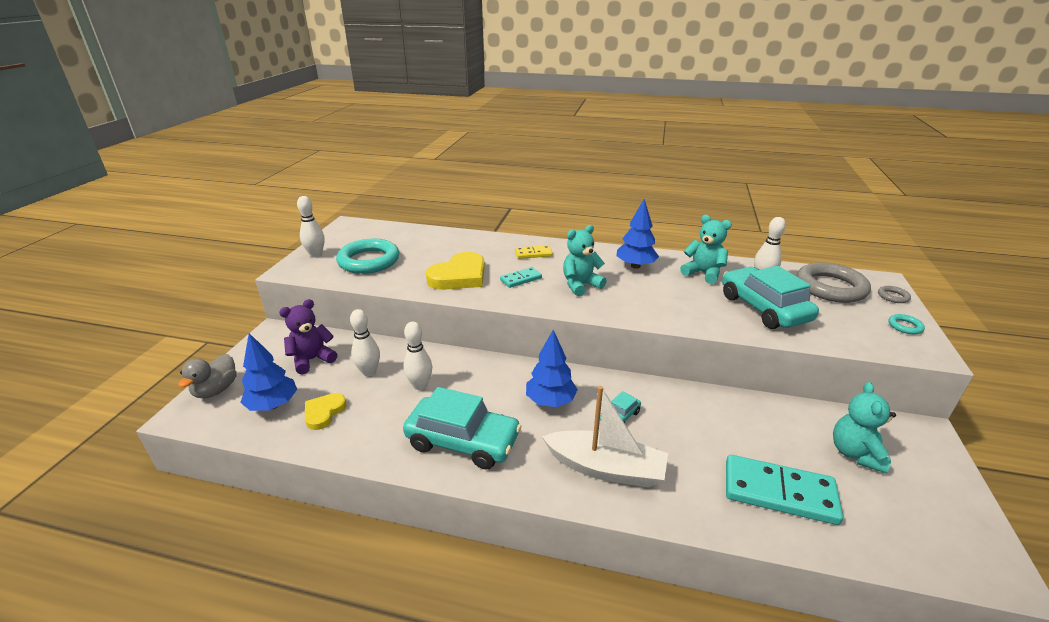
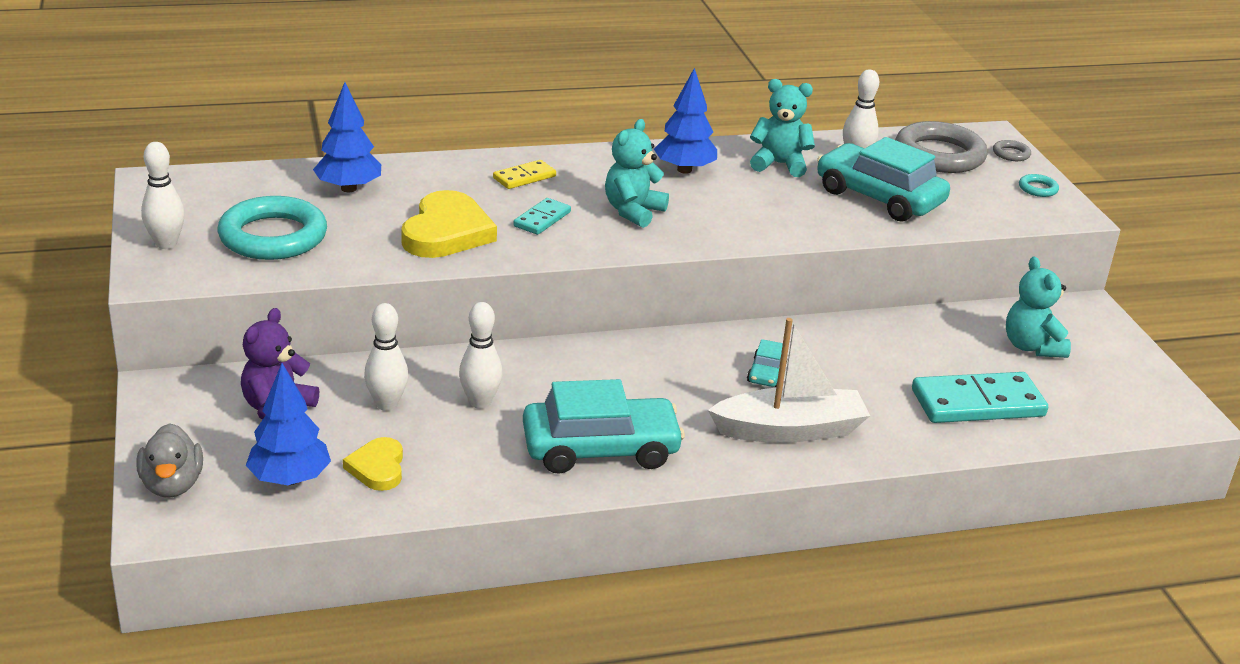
camera: 30 degrees left, 0 degrees up
(550, 401) = (670, 377): blue tree -> blue tree (348, 188)

